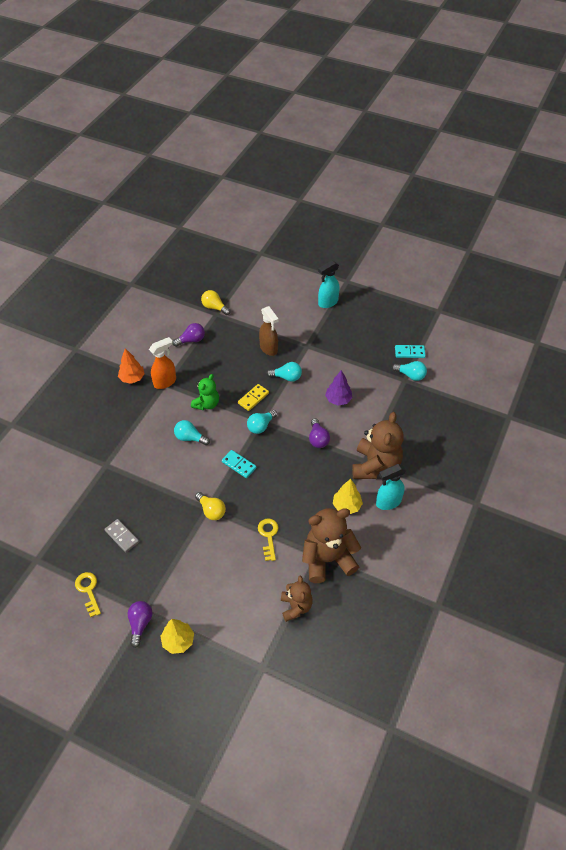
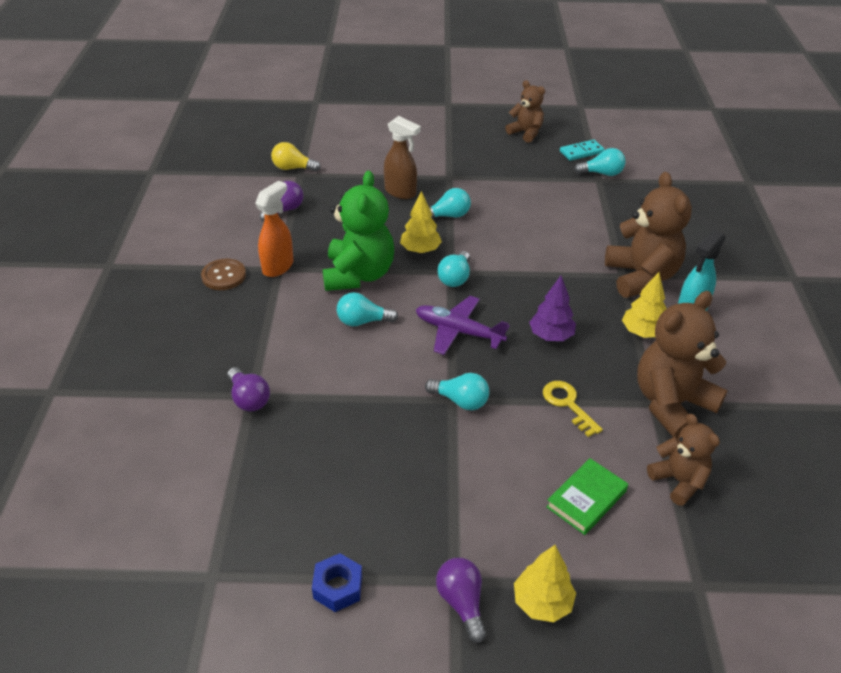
camera: 25 degrees left, 10 degrees down
(88, 591) = (338, 587): yellow key -> blue nut
(122, 536) = (343, 484): grey domino -> none
(132, 378) = (224, 276): orange tree -> brown button
(206, 404) = (358, 275): green teddy bear -> green teddy bear, size x1.70
(211, 510) = (460, 401): yellow light bulb -> turquoise light bulb
(239, 465) = (458, 331): turquoise domino -> purple plane
(239, 596) = (586, 499): none -> green book
(253, 398) = (420, 250): yellow domino -> yellow tree
(318, 439) = (543, 270): purple light bulb -> purple light bulb (249, 399)
(327, 302) = (441, 129): turquoise spray bottle -> none
(338, 399) = (534, 221): purple tree -> purple tree (551, 336)
(383, 323) = (526, 133): none -> brown teddy bear

